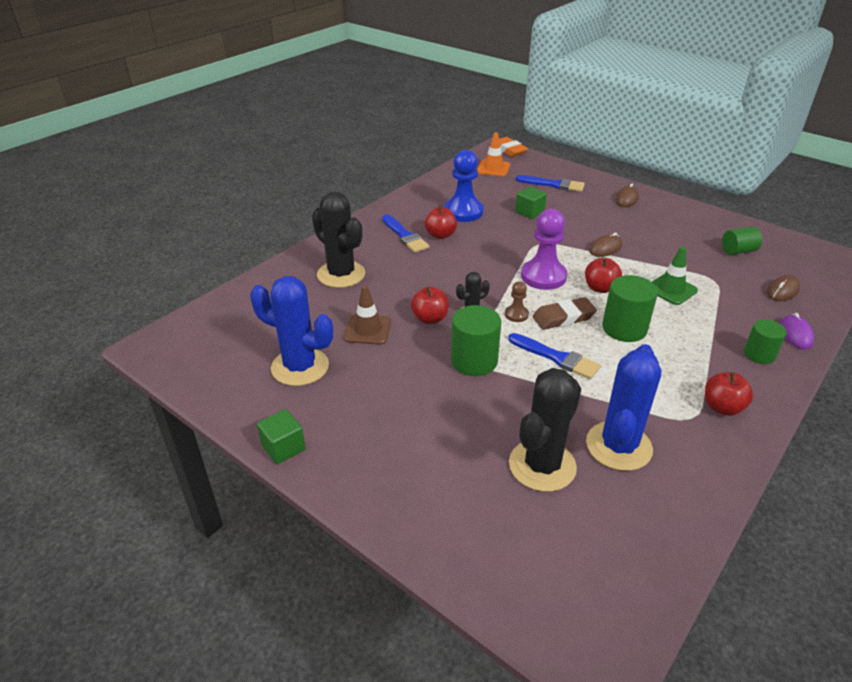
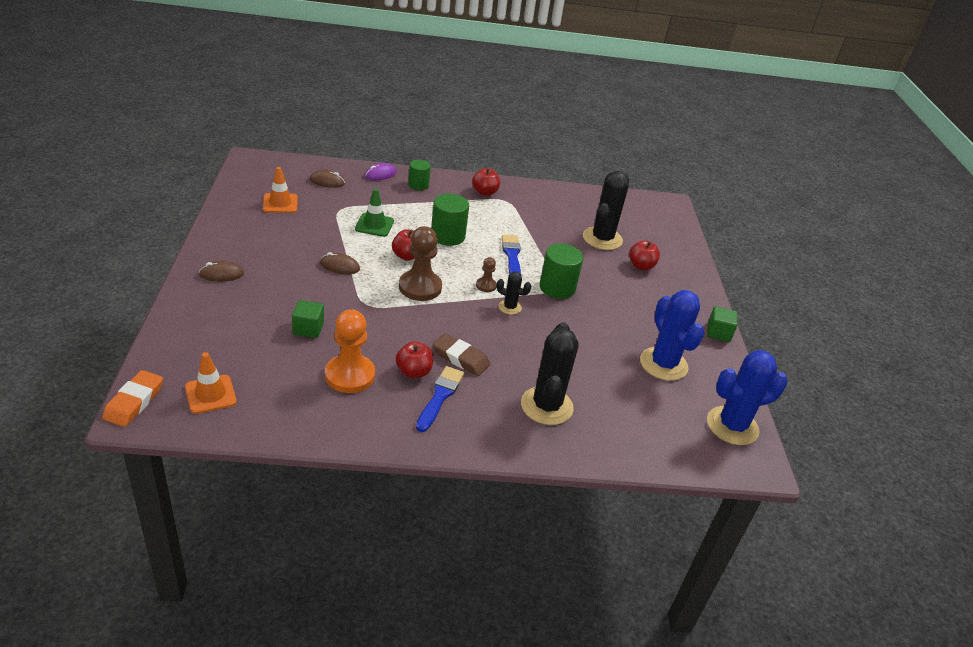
camera: 135 degrees left, 0 degrees up
(367, 330) = (590, 351): brown traffic cone -> none
(430, 318) = (540, 325): red apple -> red apple (641, 266)
(463, 212) = (350, 375): blue pawn -> orange pawn
(542, 465) = (602, 239): black cactus -> black cactus turned 60 degrees counterclockwise
(543, 276) = (420, 287): purple pawn -> brown pawn
(553, 184) = (223, 331): blue brush -> none
(563, 317) = (464, 264): brown eraser -> brown eraser (460, 358)
(618, 446) = (557, 219): blue cactus -> blue cactus (732, 426)
(738, 251) = (280, 203): green cylinder -> orange traffic cone

